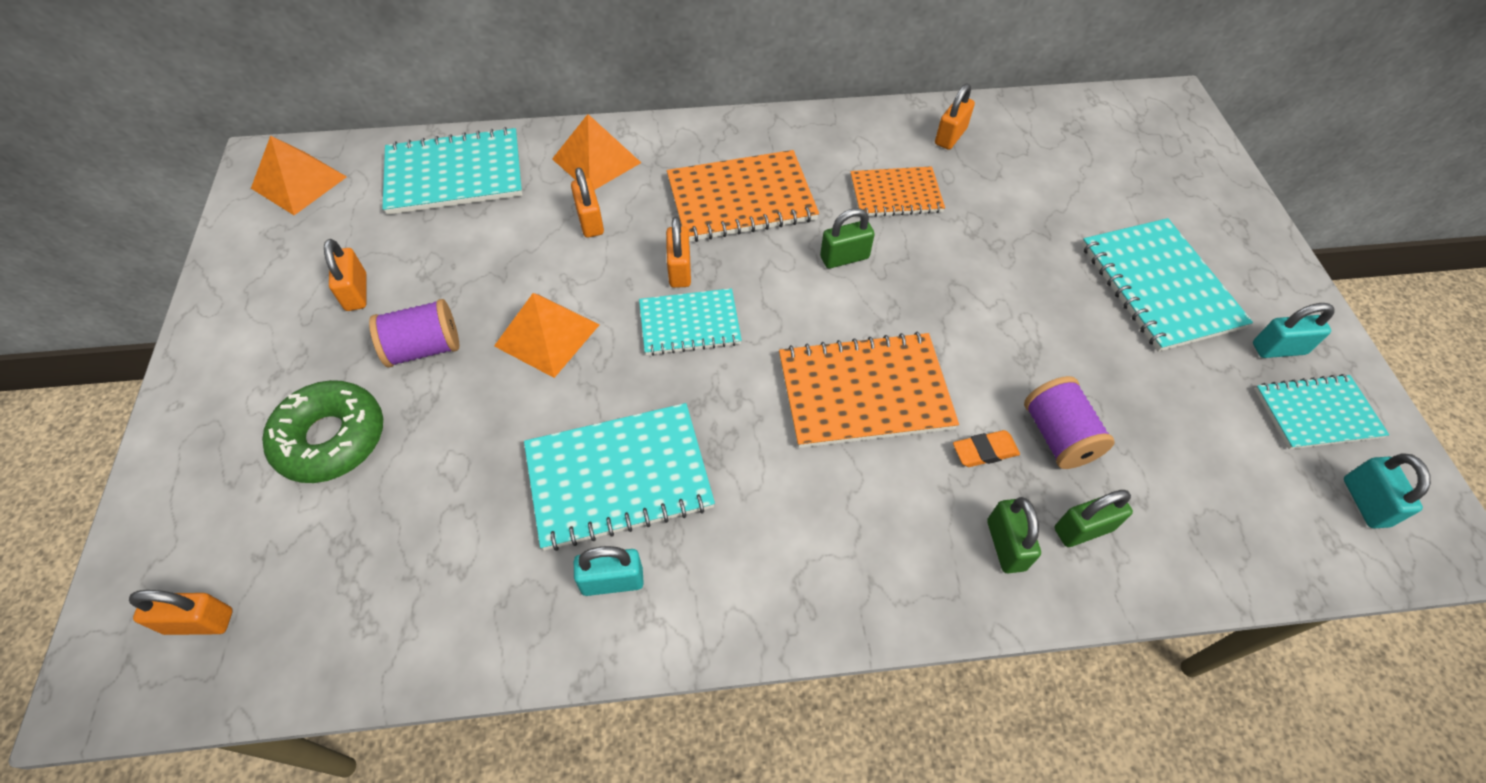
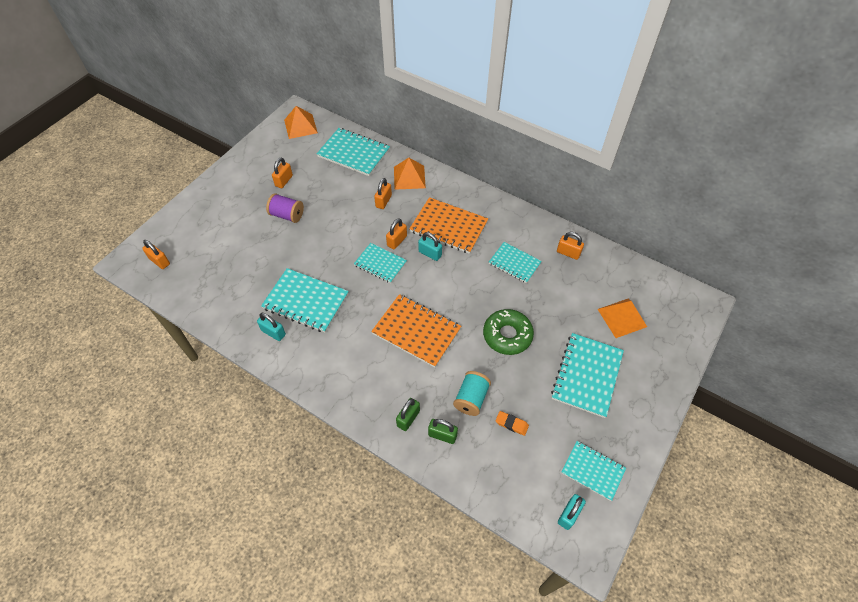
camera: 40 degrees right, 0 degrees up
(331, 439) = (235, 228): green donut -> green donut (507, 335)
(547, 335) = (329, 236): orange pyramid -> orange pyramid (622, 317)
(844, 258) = (464, 276): green padlock -> none
(895, 194) = (514, 263): orange notebook -> turquoise notebook
(950, 136) = (568, 253): orange padlock -> orange padlock turned 45 degrees clockwise
(984, 451) = (437, 383): orange eraser -> orange eraser (511, 424)
(1058, 436) = (471, 398): purple spool -> turquoise spool
(1278, 349) = (609, 436): turquoise padlock -> turquoise padlock (430, 253)

